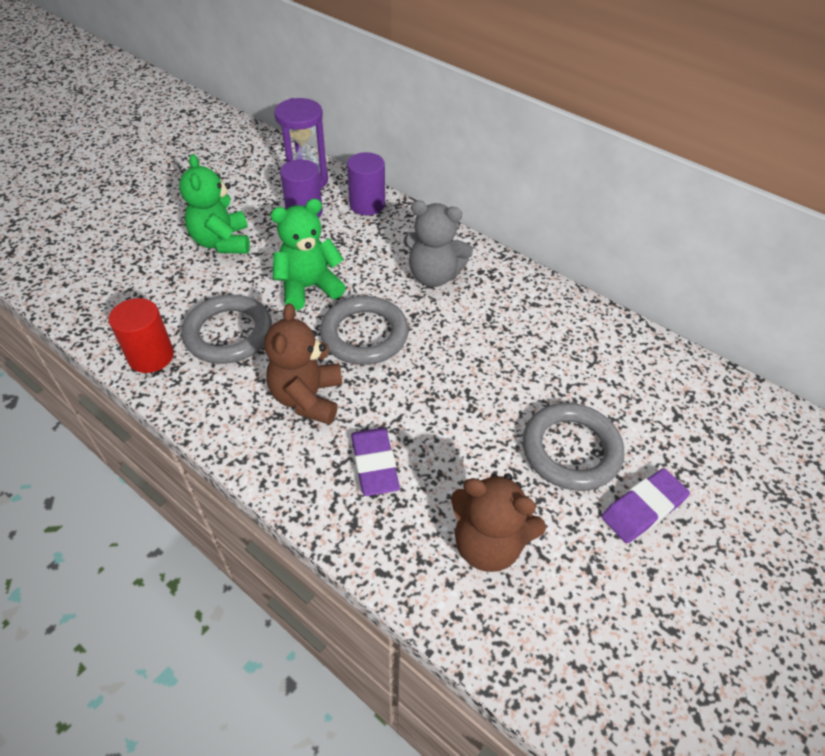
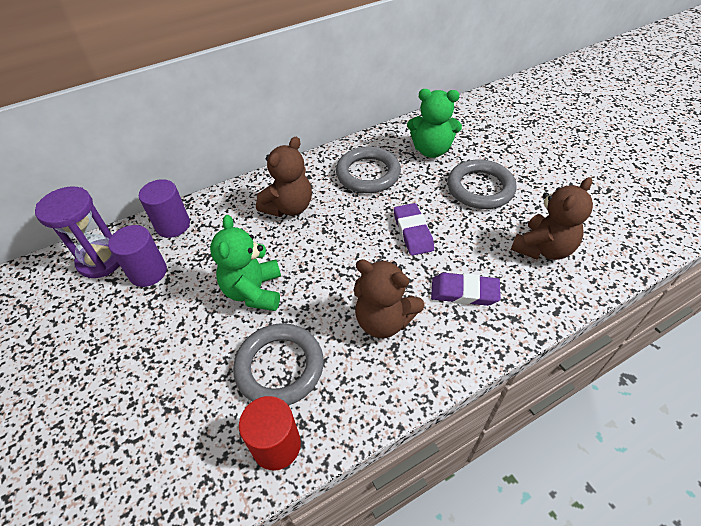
camera: 65 degrees left, 0 degrees up
(222, 242) = (143, 350): green teddy bear -> green teddy bear (431, 150)
(364, 335) = (331, 266): grey ring -> grey ring (368, 174)
(434, 276) = (289, 207): grey teddy bear -> brown teddy bear
(643, 508) = (530, 173): purple eraser -> purple eraser (413, 232)

